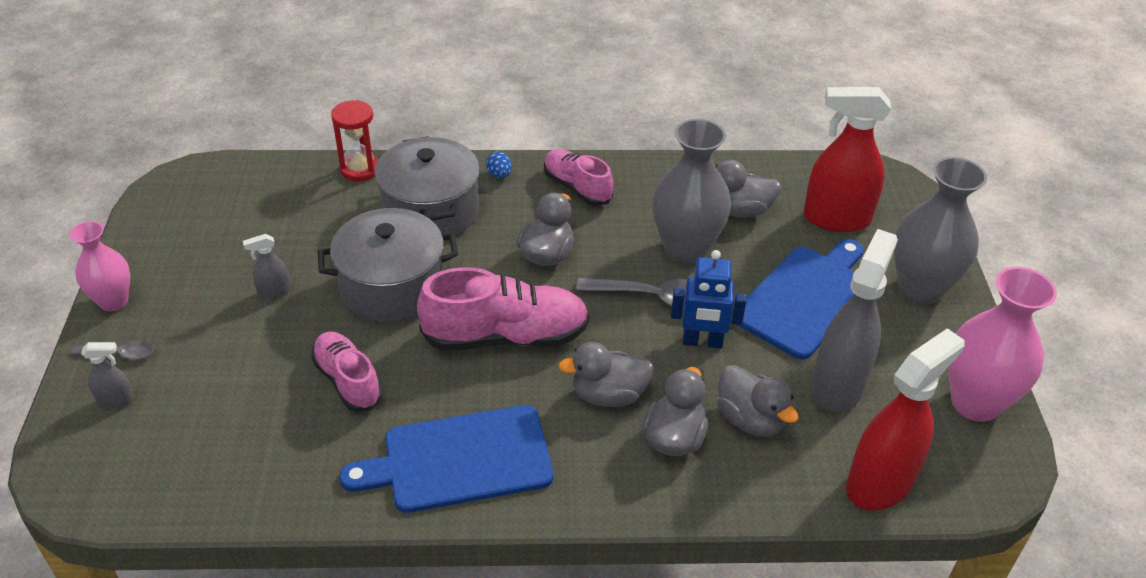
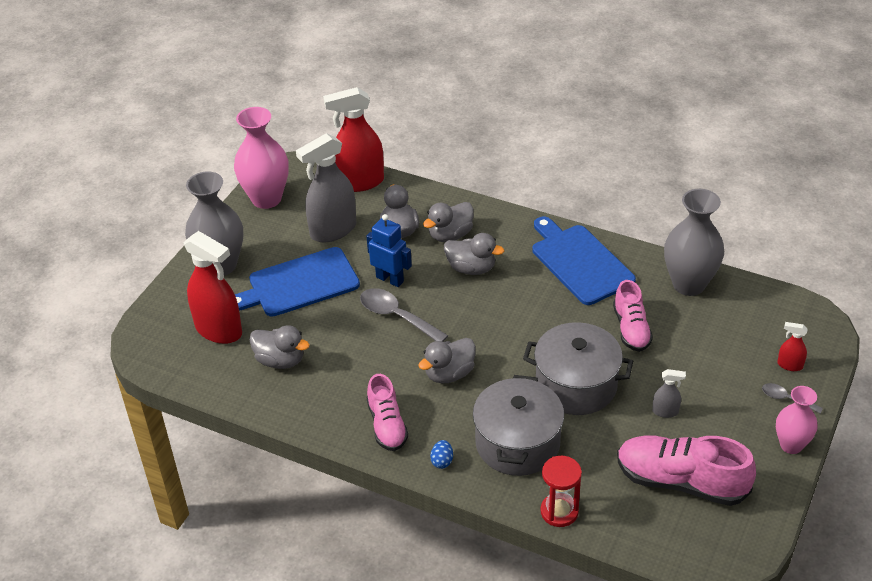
camera: 150 degrees left, 0 degrees up
(116, 400) = (789, 365): grey spray bottle -> red spray bottle
(460, 460) = (579, 262): blue cutting board -> blue cutting board turned 135 degrees counterclockwise
(506, 336) = (513, 324): pink shoe -> pink shoe (681, 482)
(685, 250) = (347, 343): grey vase -> grey vase (689, 284)

